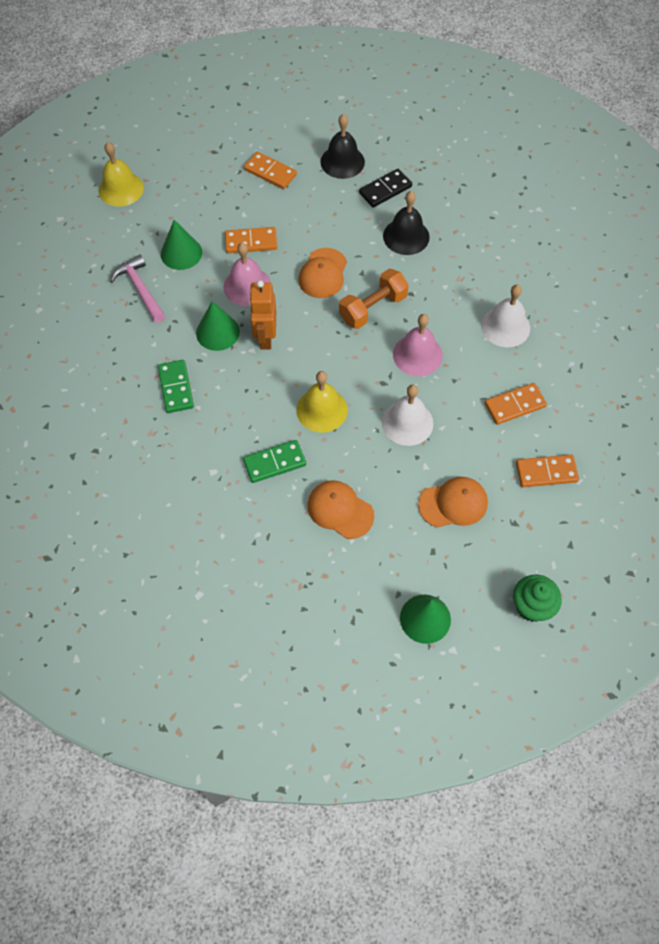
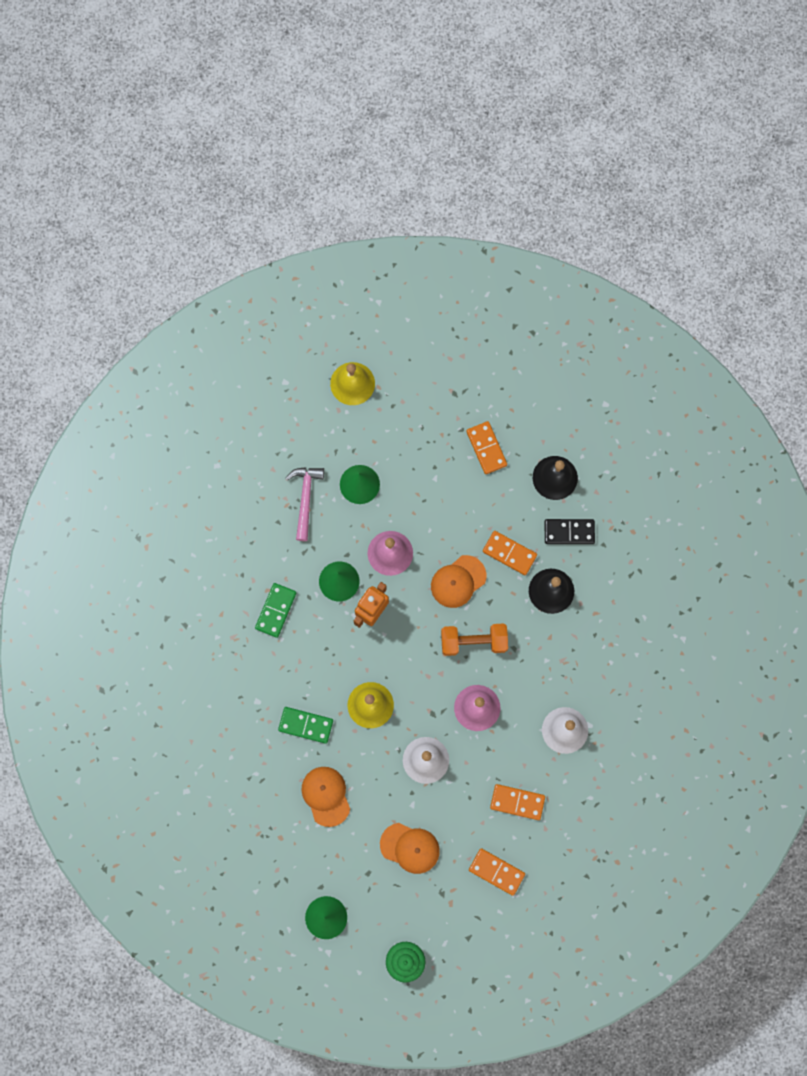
camera: 35 degrees right, 15 degrees up
(251, 242) = (422, 511): orange domino -> orange domino (509, 553)

